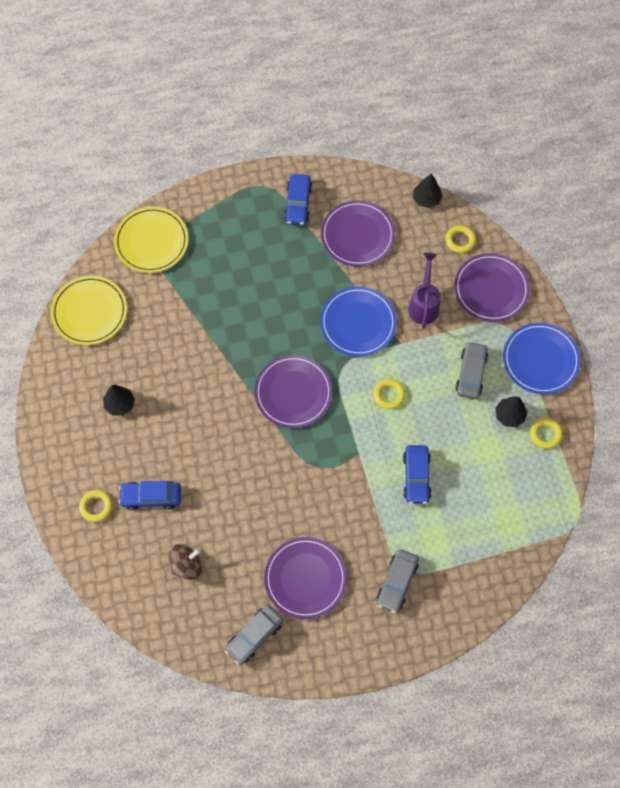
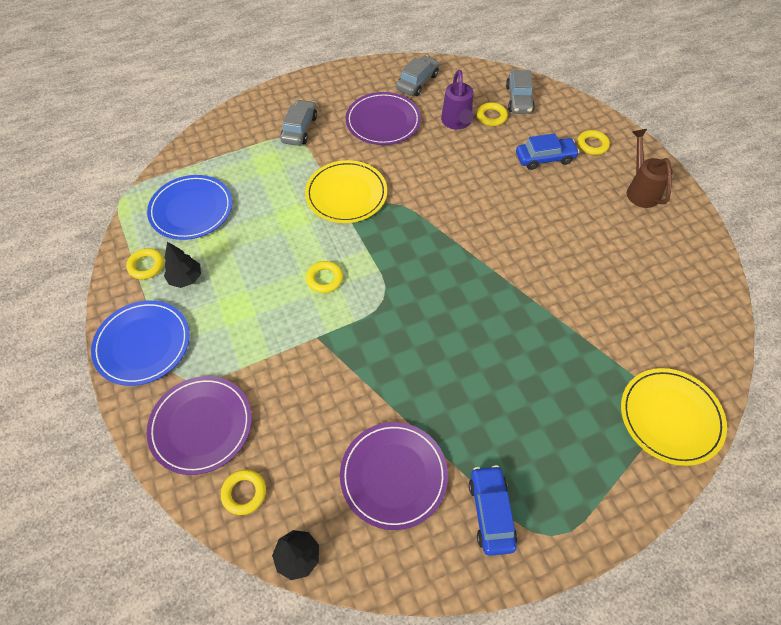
camera: 170 degrees right, 10 degrees down
(75, 442) = (640, 190): none -> brown watering can
(89, 312) = (698, 315): yellow plate -> yellow plate (346, 194)
(120, 404) = (613, 228): black tree -> none
(186, 565) = (491, 117): brown spinning top -> yellow ring
(293, 393) = (432, 266): purple plate -> none
(358, 323) = (373, 353): blue plate -> blue plate (191, 209)
(416, 477) = (288, 208): blue car -> none
(424, 304) = (291, 390): purple watering can -> purple watering can (457, 123)
(471, 373) = (229, 316): grey car -> grey car (518, 99)

